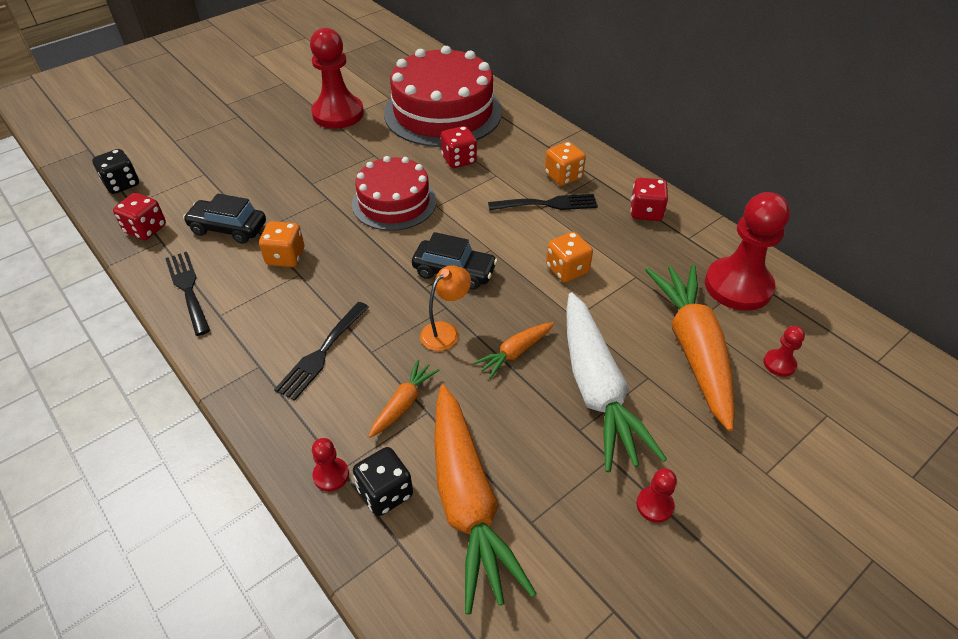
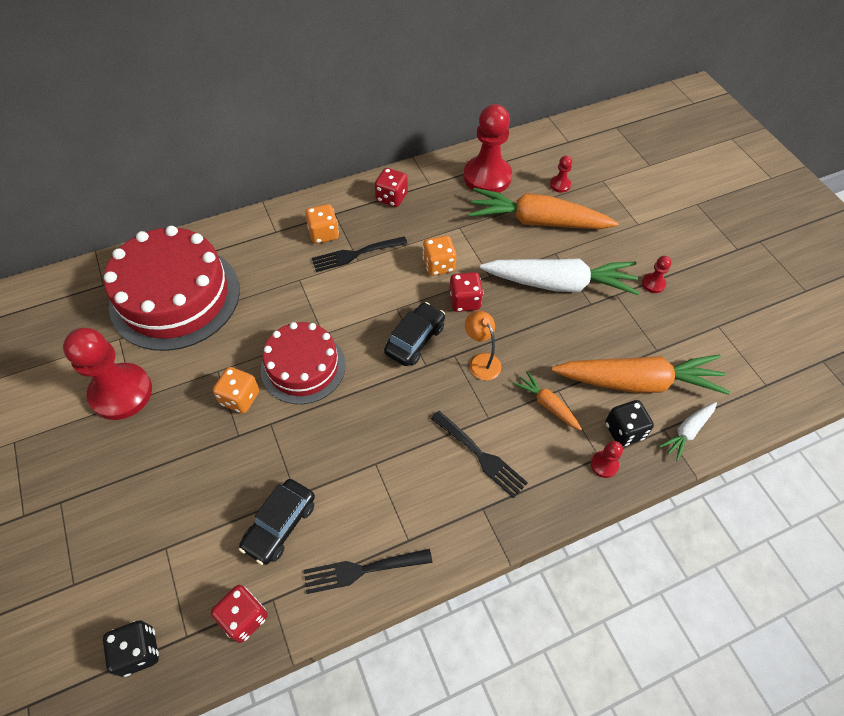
camera: 75 degrees left, 10 degrees up
(285, 257) = (347, 472): orange dice -> orange dice (240, 398)
(402, 574) = (687, 432): none -> white carrot
(459, 160) = (262, 302): red dice -> red dice (464, 301)
(515, 353) = (515, 321): orange carrot -> none
(548, 204) = (355, 254): black fork -> black fork turned 120 degrees counterclockwise

